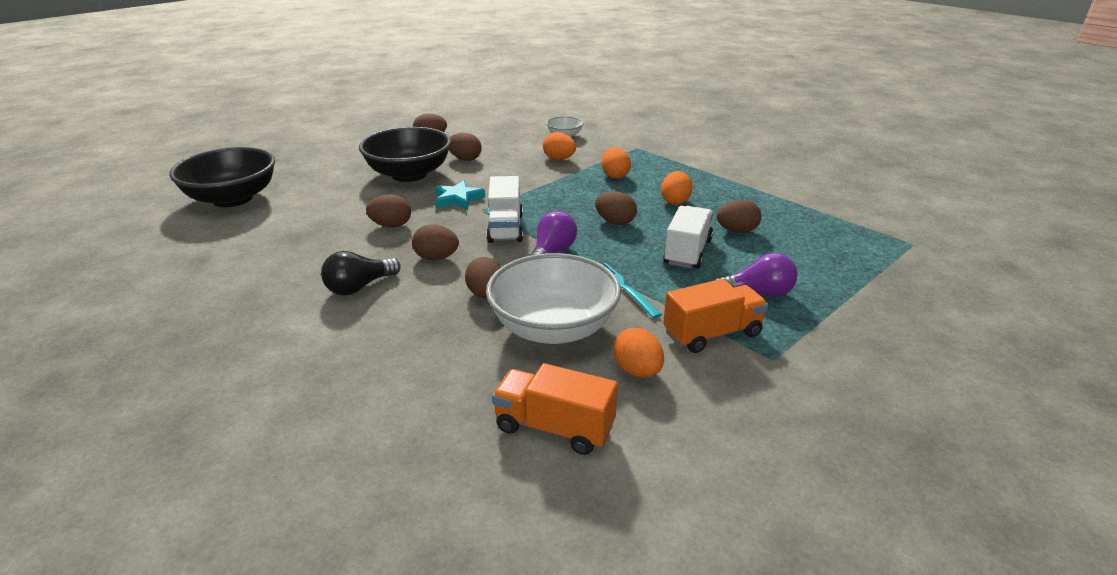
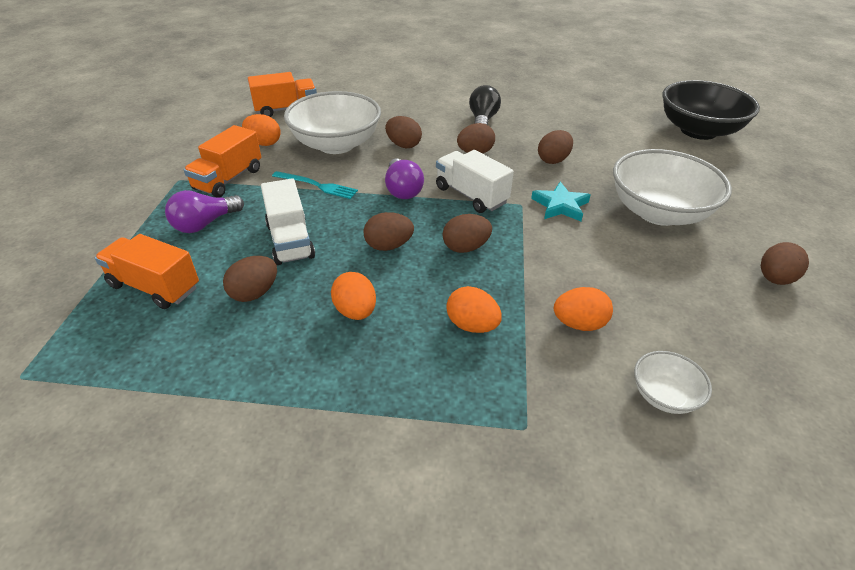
camera: 140 degrees right, 10 degrees up
(409, 174) = (658, 212): black bowl -> white bowl
(465, 159) = (664, 262): brown egg -> brown egg (465, 247)
(814, 260) = (155, 287): none -> orange truck

